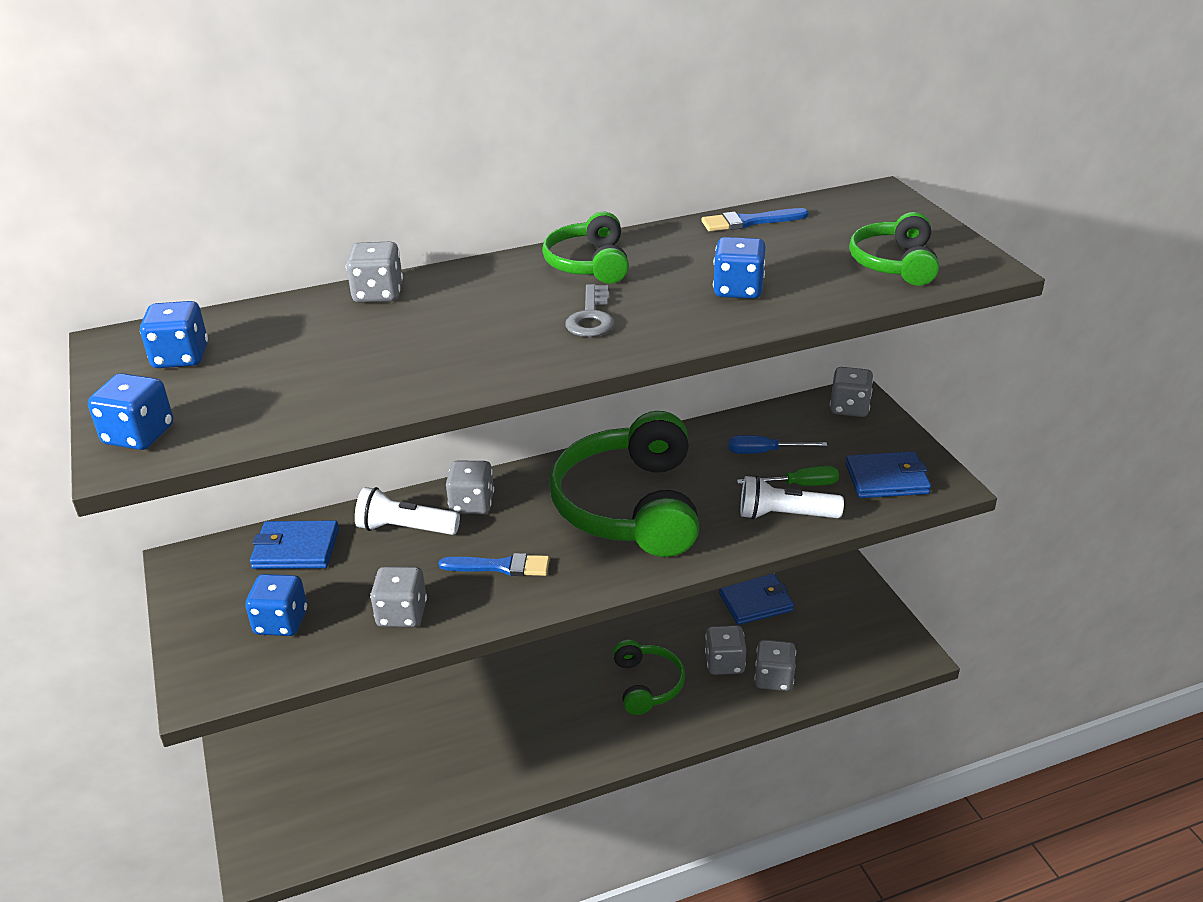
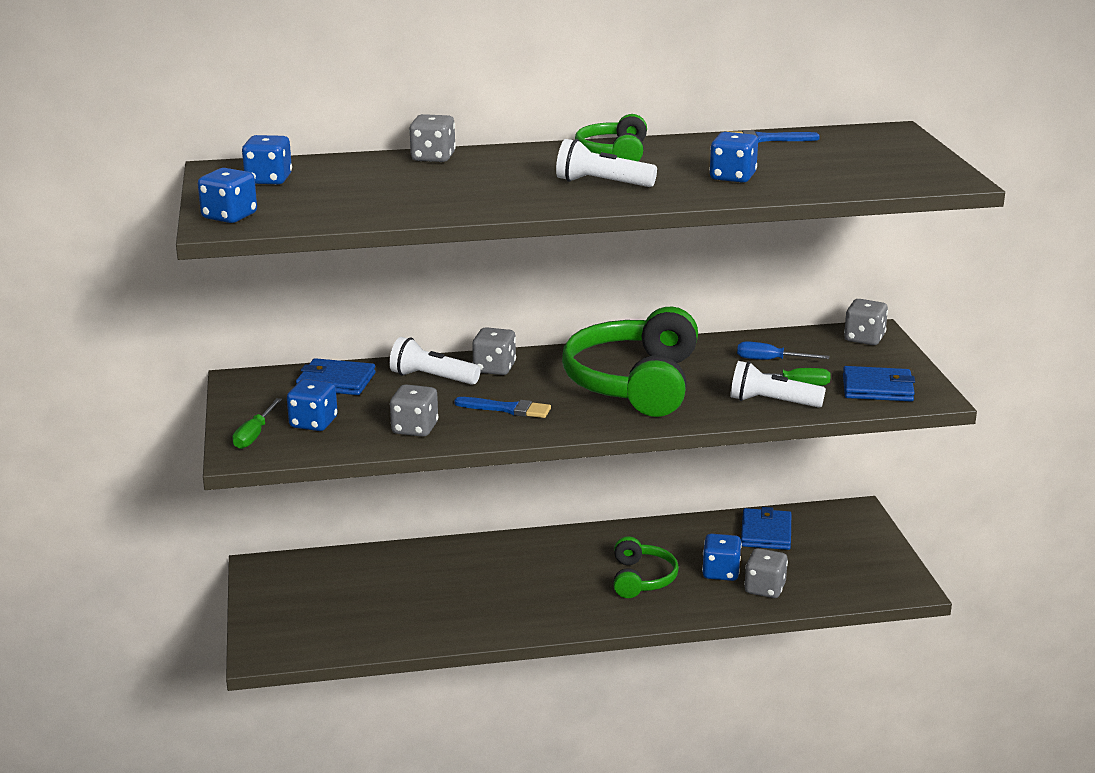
camera: 10 degrees right, 10 degrees down
(213, 653) = (254, 435): none -> green screwdriver
(591, 317) = (601, 183): grey key -> white flashlight
(724, 663) = (721, 572): grey dice -> blue dice
(755, 602) = (766, 533): blue wallet -> blue wallet turned 75 degrees counterclockwise
(894, 263) = (877, 172): green headphones -> none

